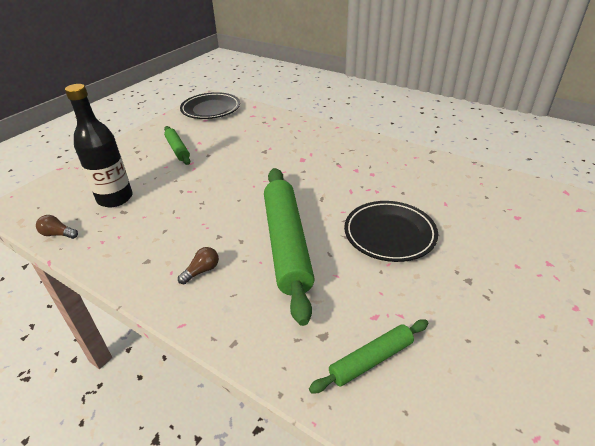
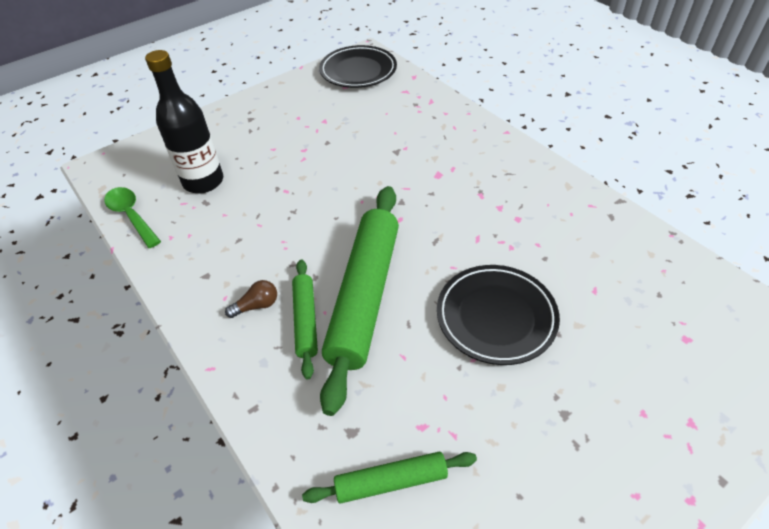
camera: 20 degrees right, 10 degrees up
(58, 234) = (131, 216): brown light bulb -> green spoon
(177, 149) = (296, 126): green rolling pin -> green rolling pin (305, 320)

